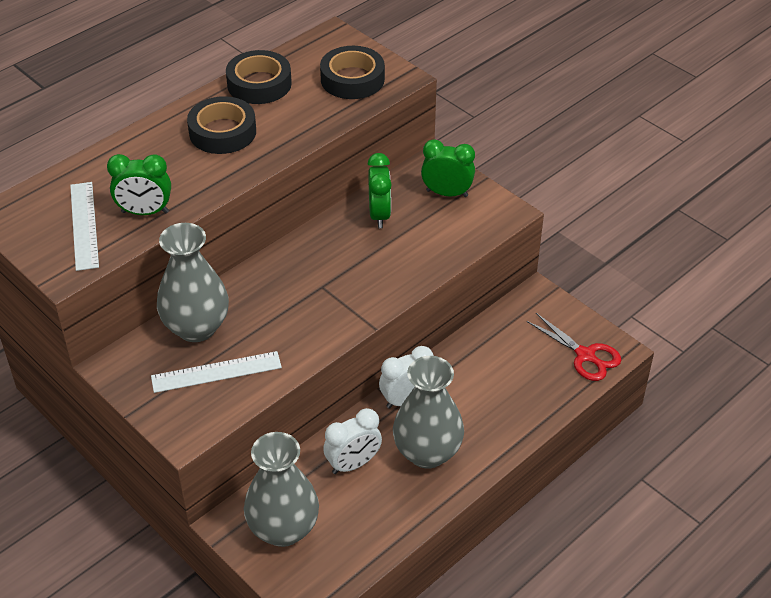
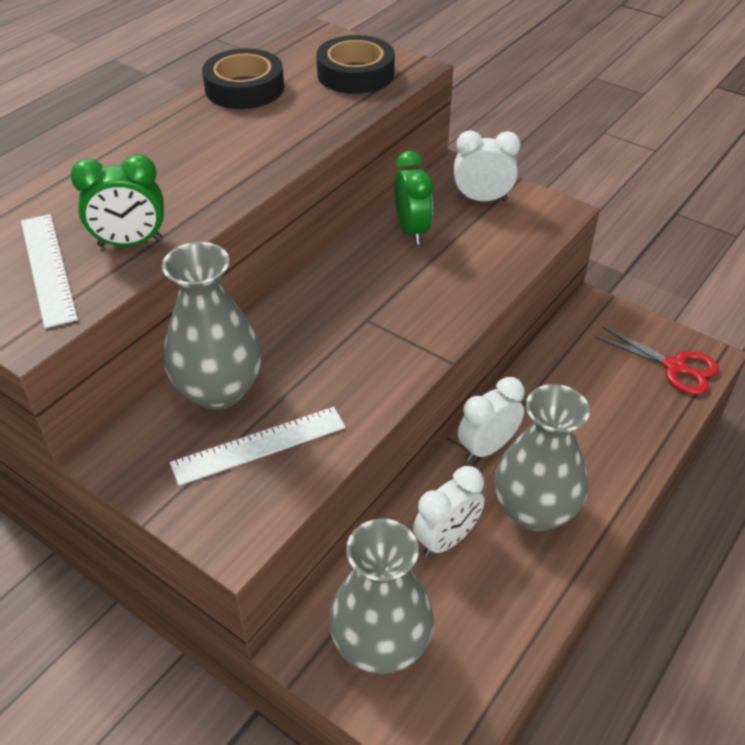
camera: 10 degrees left, 0 degrees up
(222, 132) = (212, 142): black tape -> none
(447, 193) = (482, 199): green clock -> white clock

